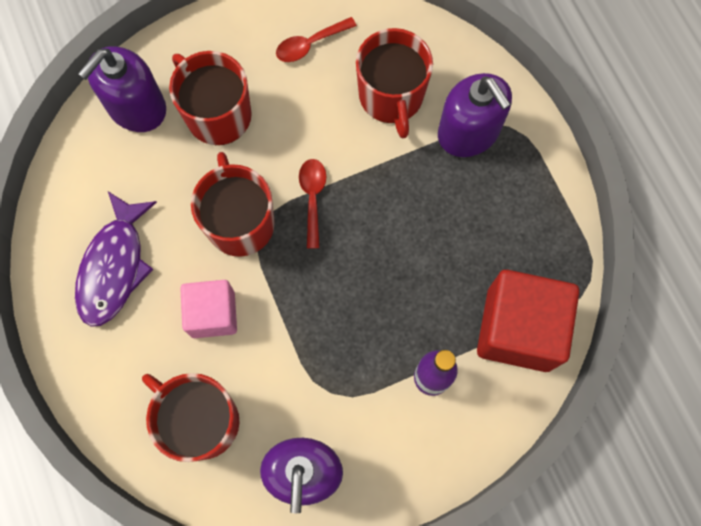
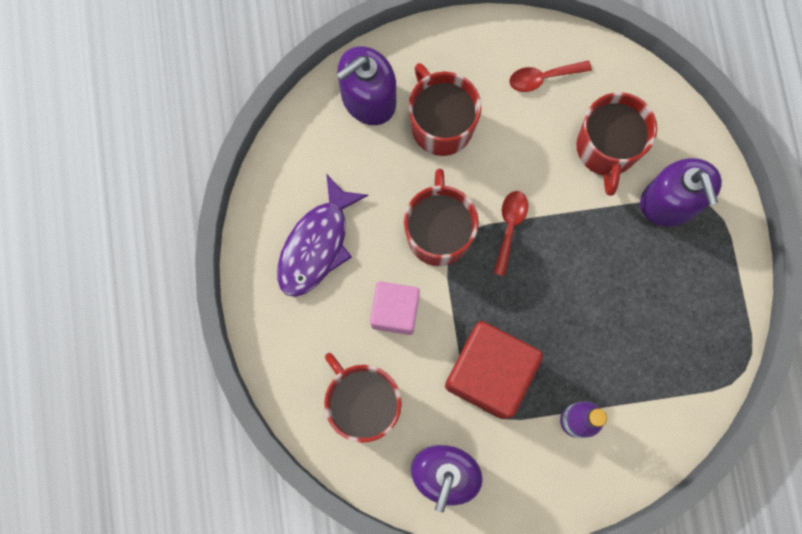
camera: 15 degrees right, 5 degrees up
(518, 329) = (666, 398): red cube -> red cube (489, 373)

